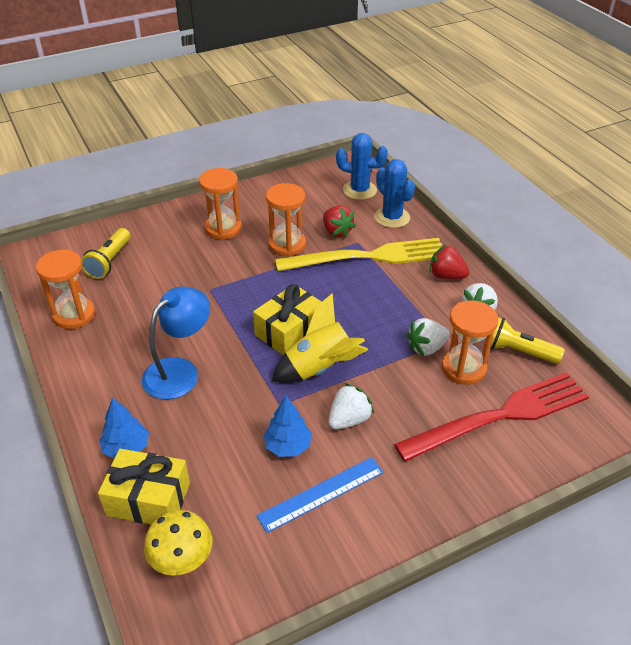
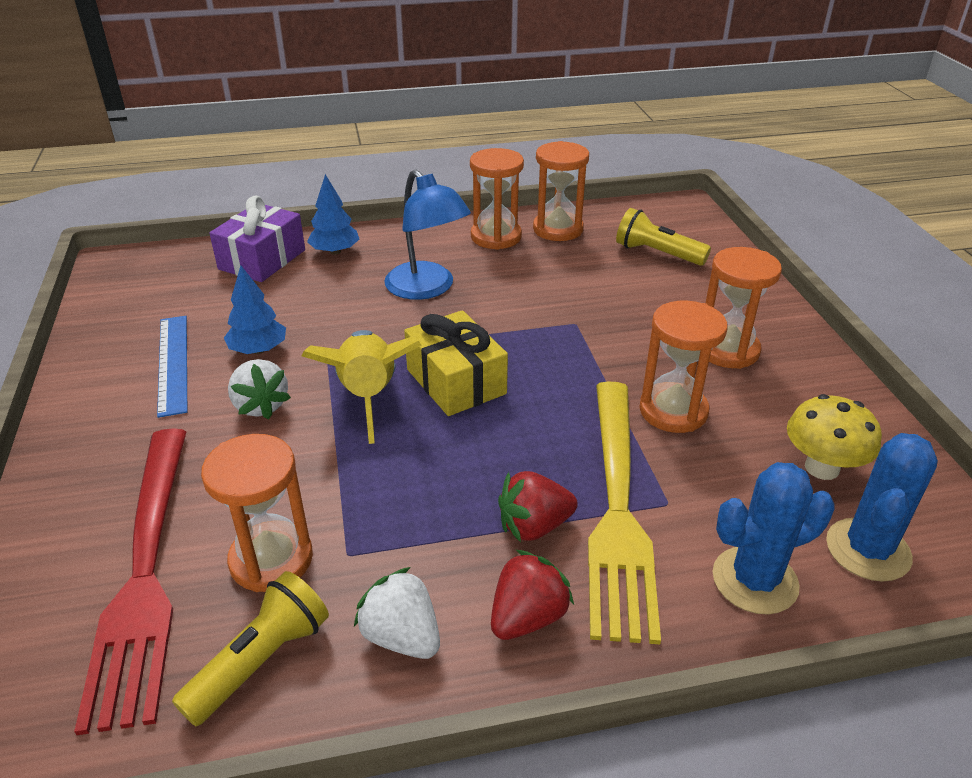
camera: 105 degrees right, 5 degrees down
(90, 348) = (496, 237): none -> orange hourglass
(148, 499) = (262, 259): yellow gift -> purple gift
(182, 560) = (179, 272): yellow mushroom -> yellow mushroom (822, 468)
(337, 231) = (707, 481): red strawberry -> red strawberry (534, 526)
(426, 348) = (344, 524): white strawberry -> none

